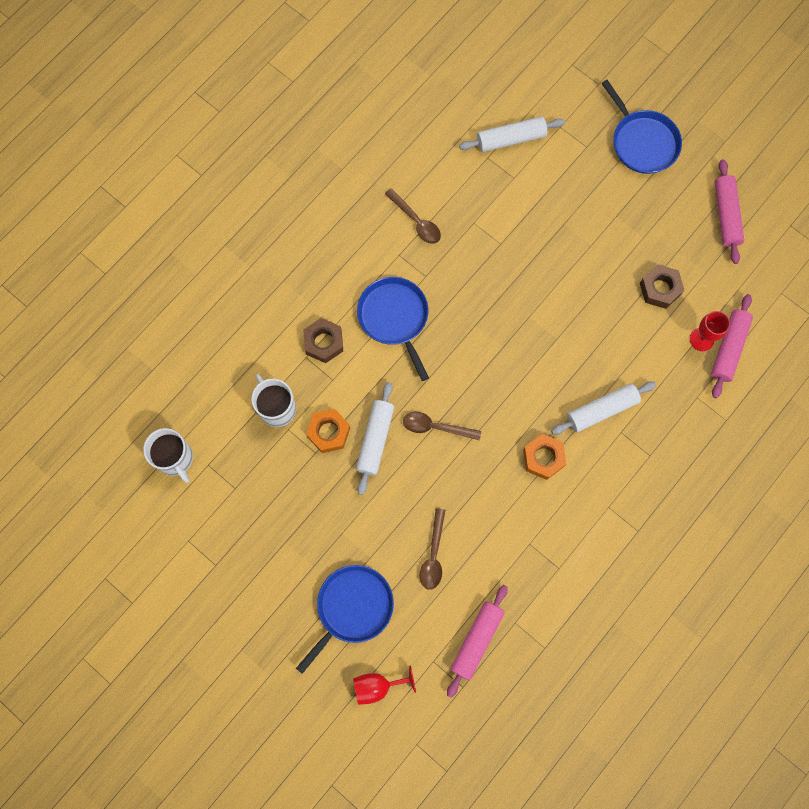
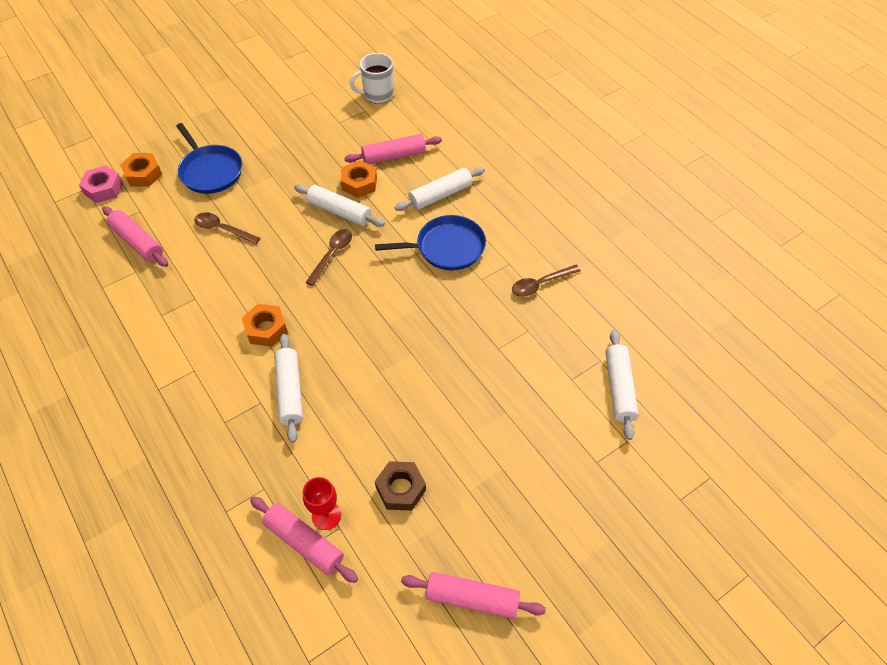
camera: 105 degrees right, 20 degrees down
(276, 408) = (394, 156): white mug -> pink rolling pin
(324, 342) = (440, 195): brown nut -> white rolling pin
(377, 686) = (143, 174): red goblet -> orange nut
(412, 722) = (103, 188): none -> pink nut
(642, 142) = (592, 527): blue pan -> none

